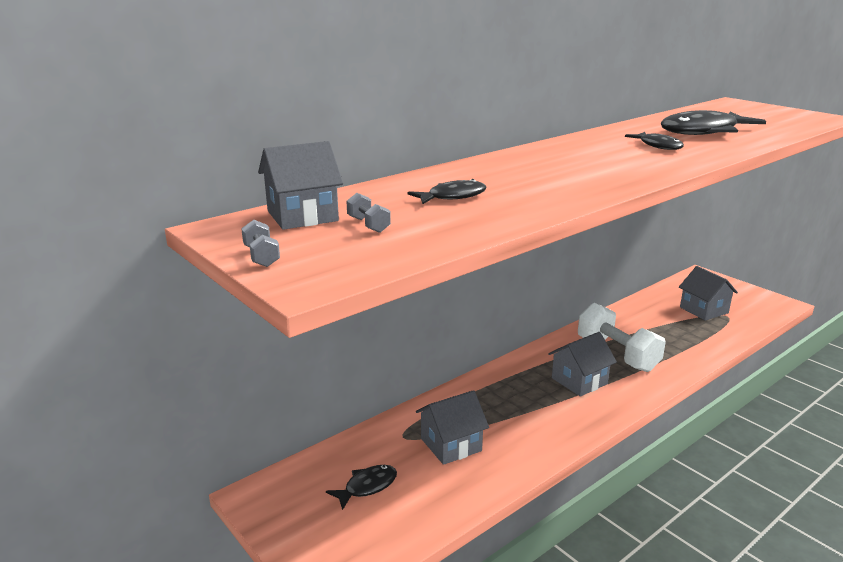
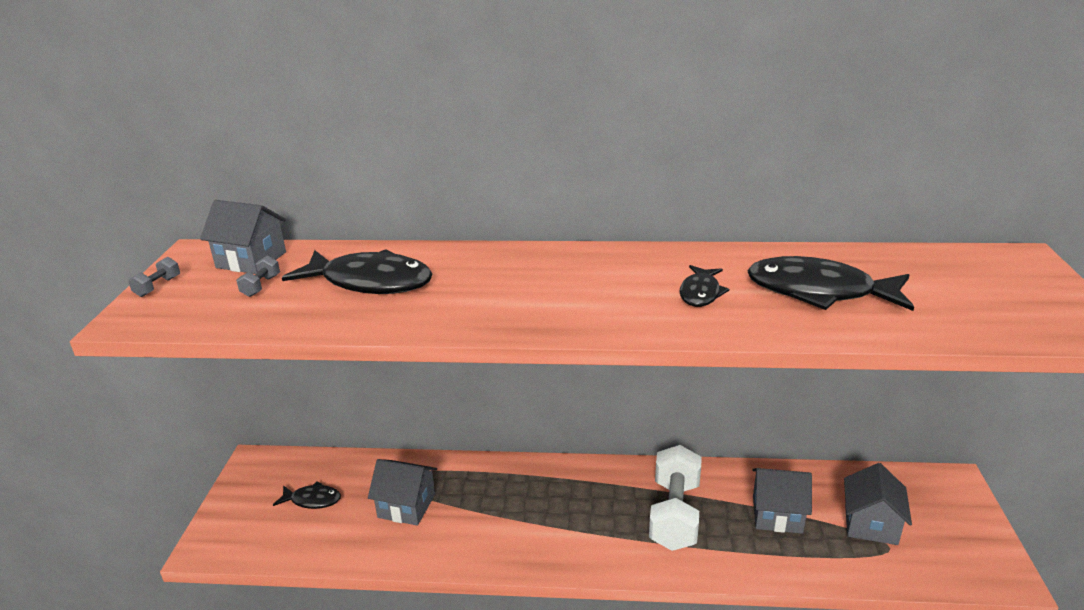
camera: 45 degrees right, 5 degrees up
(452, 197) = (370, 282): black fish -> black fish, size x1.88
(579, 381) = (592, 518): grey house -> grey house (777, 514)

